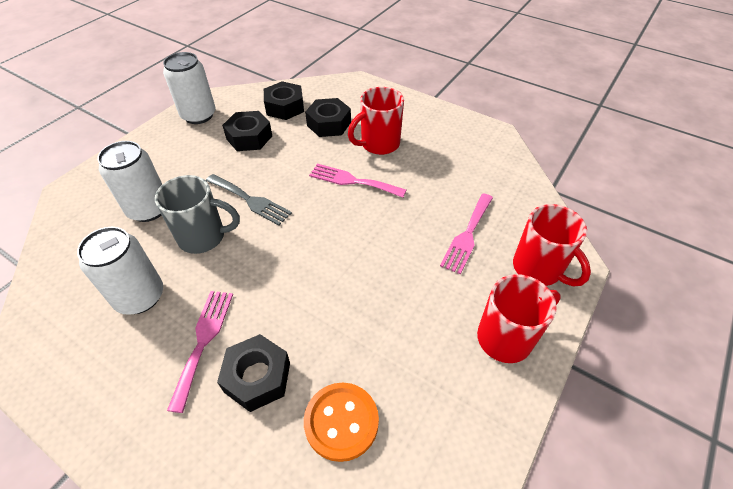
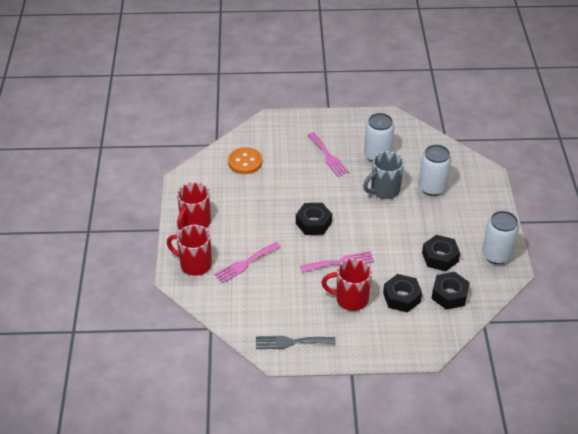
camera: 145 degrees right, 5 degrees down
(250, 200) = (385, 220): grey fork -> grey fork (291, 342)
(257, 377) = (292, 157): black nut -> black nut (313, 223)
(379, 144) = (350, 299): red mug -> red mug turned 105 degrees counterclockwise
(467, 235) = (245, 263): pink fork -> pink fork turned 120 degrees counterclockwise

